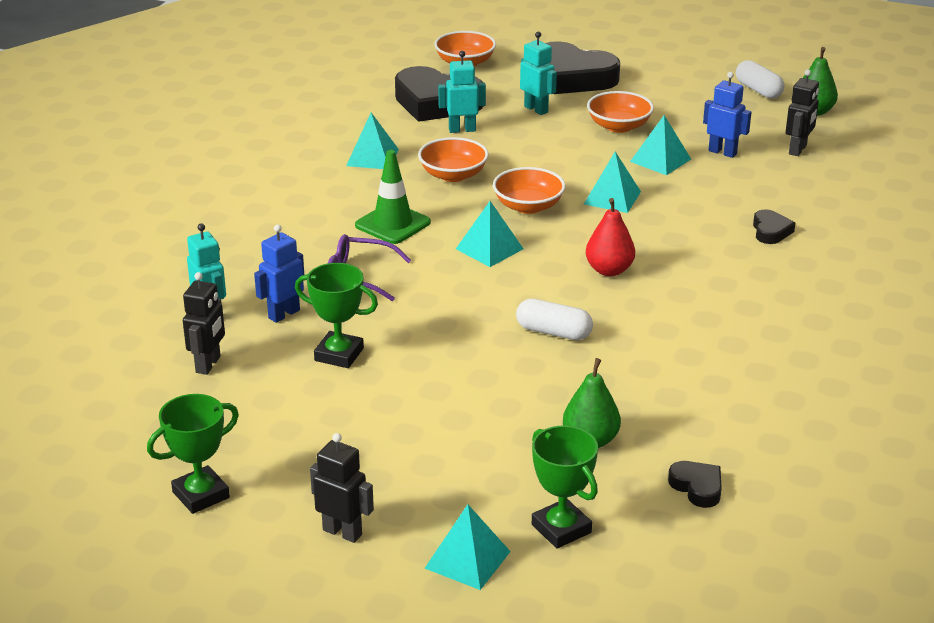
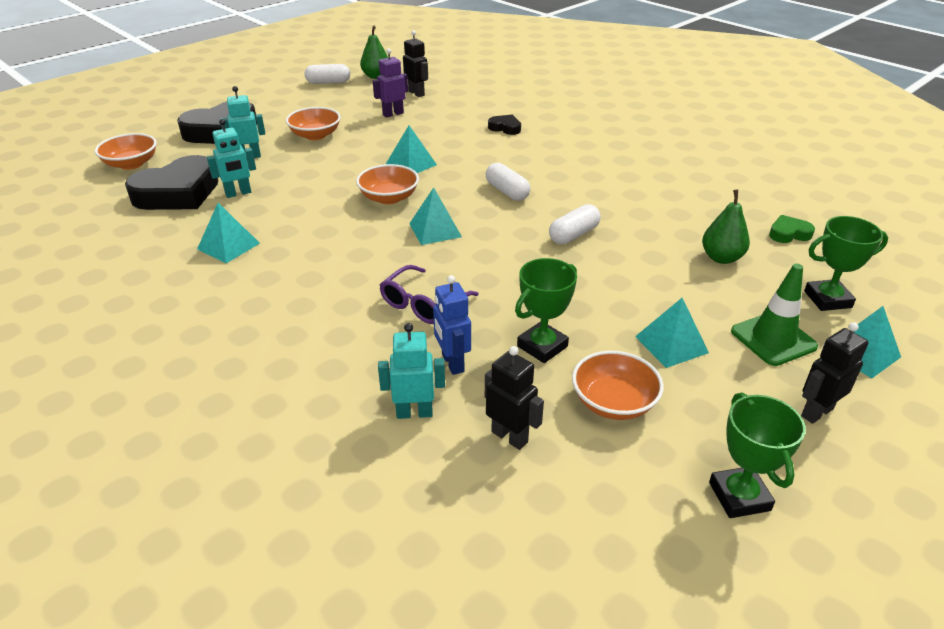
camera: 65 degrees left, 5 degrees up
(392, 224) = (353, 264): green traffic cone -> green traffic cone (773, 339)
(453, 175) = (305, 216): orange bowl -> orange bowl (613, 402)
(462, 130) = (238, 193): turquoise robot -> turquoise robot turned 135 degrees counterclockwise
(609, 270) = (507, 192): red pear -> white capsule
(660, 160) = (379, 135): turquoise pyramid -> turquoise pyramid (671, 344)
(697, 487) = (788, 234): black heart -> green heart
(722, 152) = (393, 114): blue robot -> purple robot

